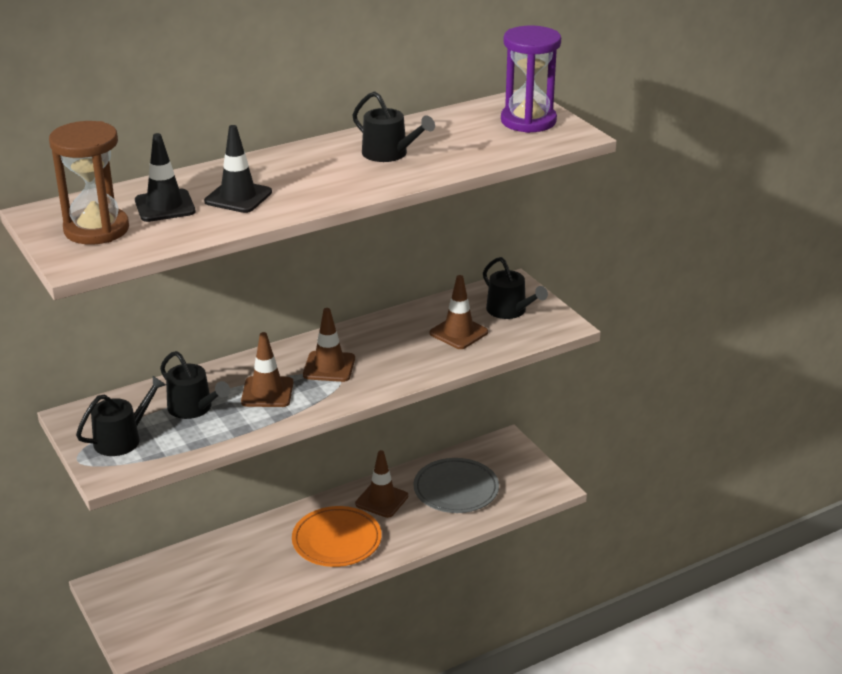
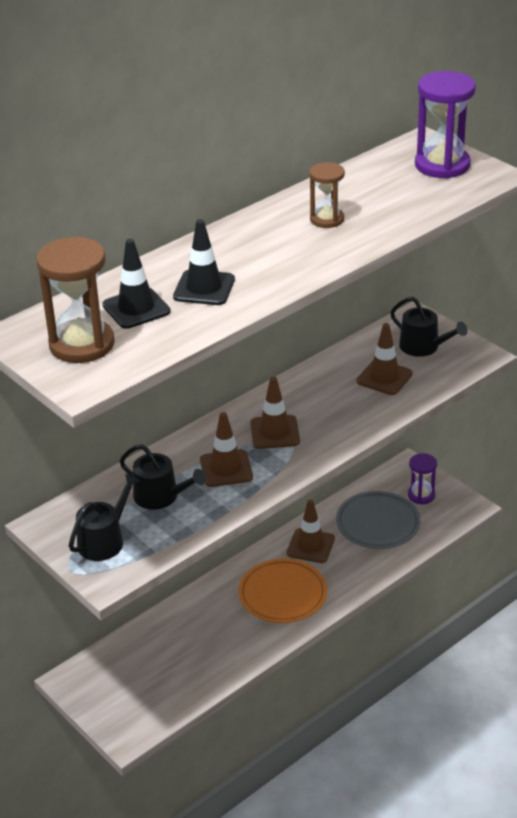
camera: 10 degrees left, 5 degrees up
(389, 154) = (327, 219): black watering can -> brown hourglass
(509, 470) = (421, 495): none -> purple hourglass

